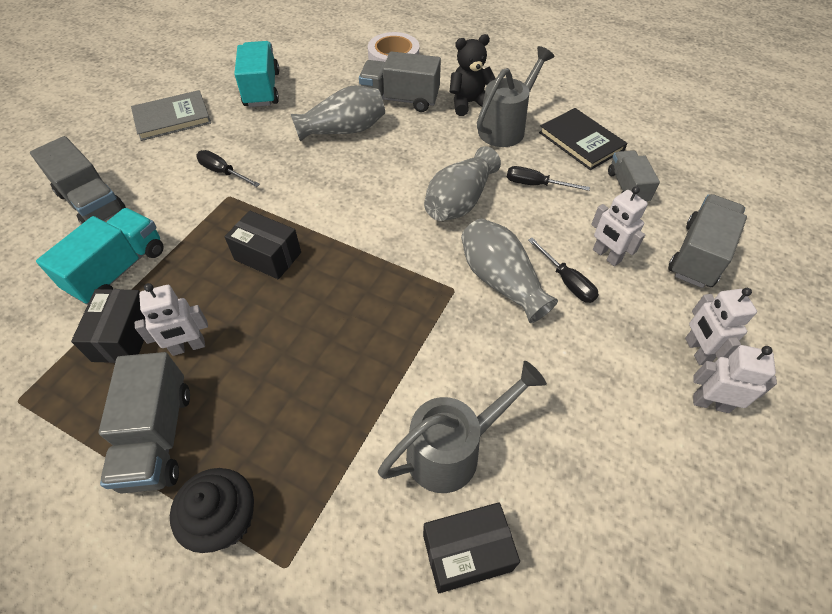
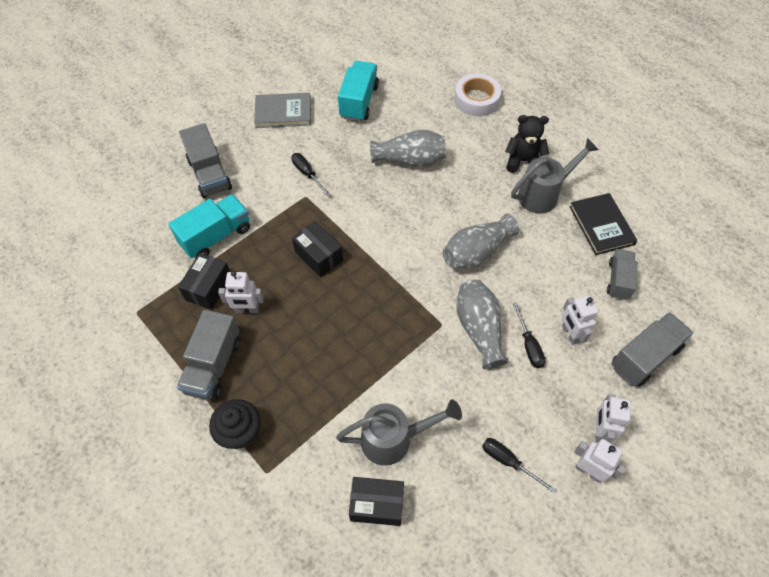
camera: 20 degrees right, 5 degrees up
(400, 99) = (467, 142): grey truck -> none
(535, 184) = (543, 255): black screwdriver -> black screwdriver (508, 461)

